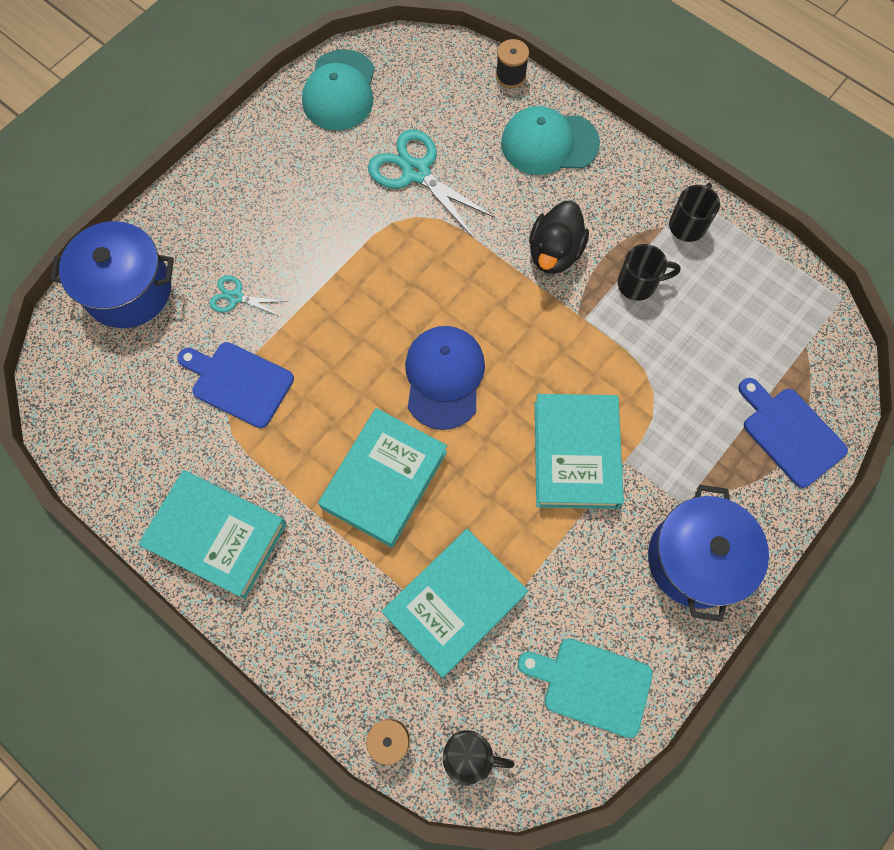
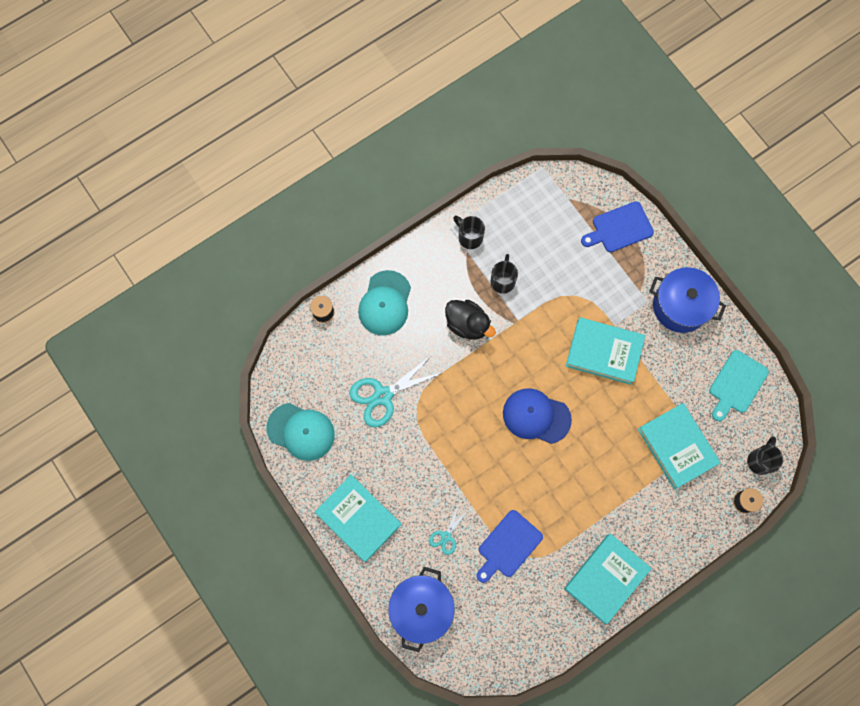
camera: 75 degrees left, 5 degrees up
(384, 479) = (594, 469): turquoise book -> turquoise book (358, 518)

